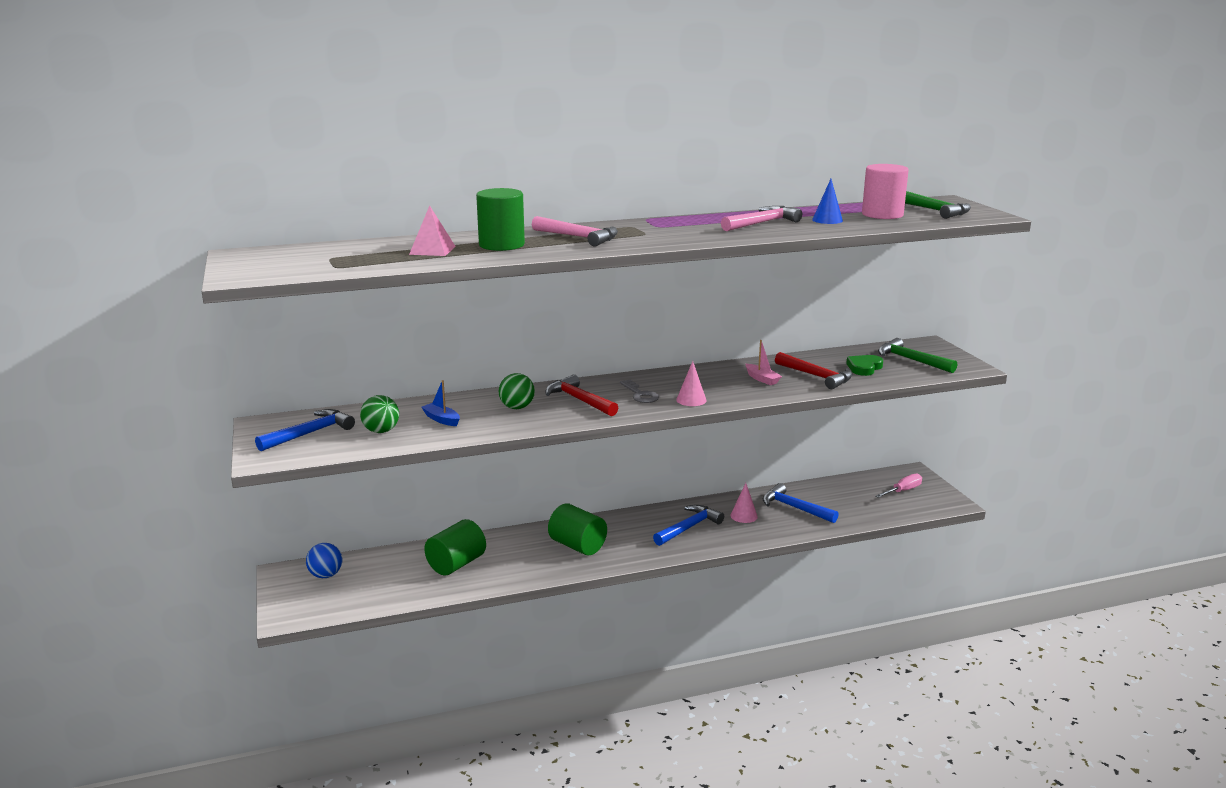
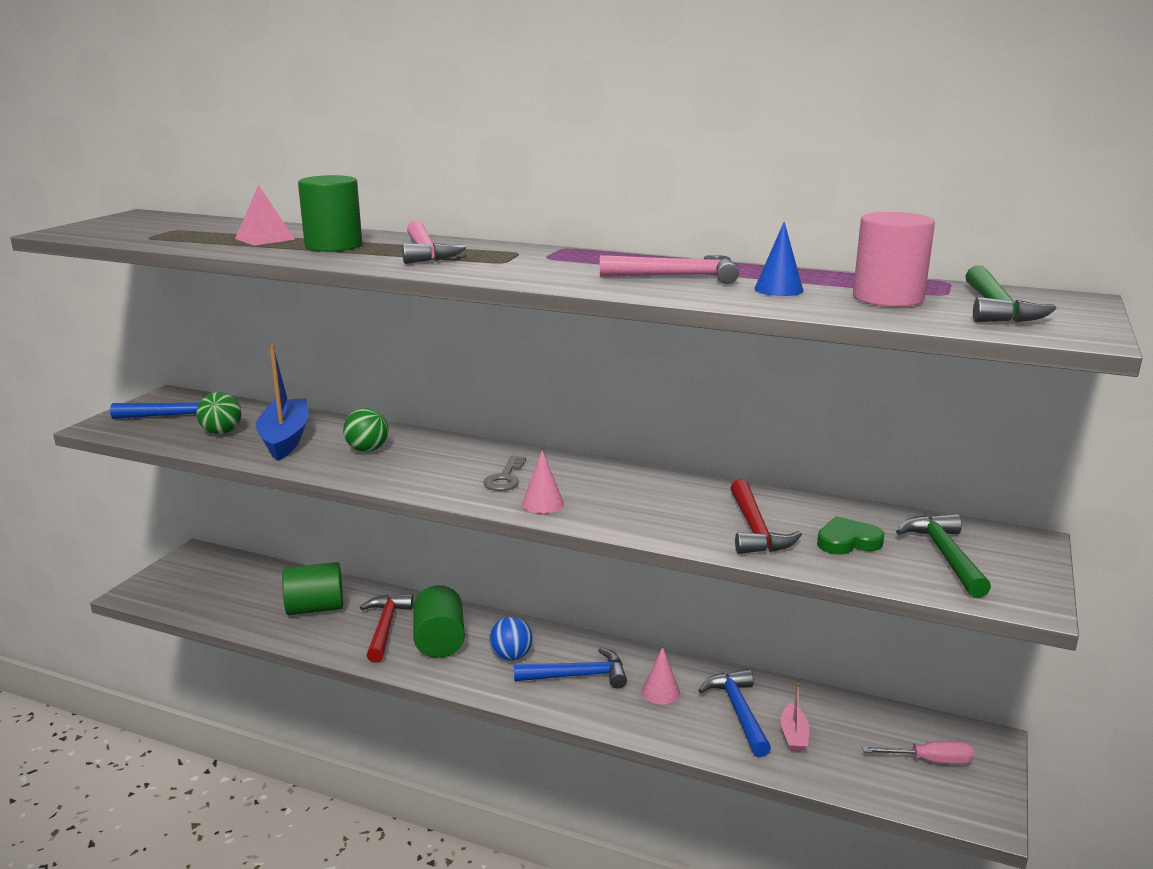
camera: 40 degrees right, 0 degrees up
(326, 575) = (215, 570): blue ball -> blue ball (511, 656)
(441, 419) = (285, 439): blue boat -> blue boat, size x2.01
(579, 400) = (435, 462): red hammer -> red hammer (385, 627)
(762, 379) = (677, 508): pink boat -> pink boat (793, 735)

